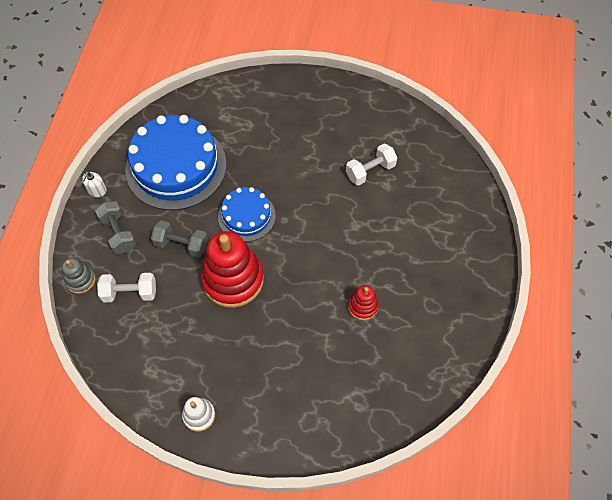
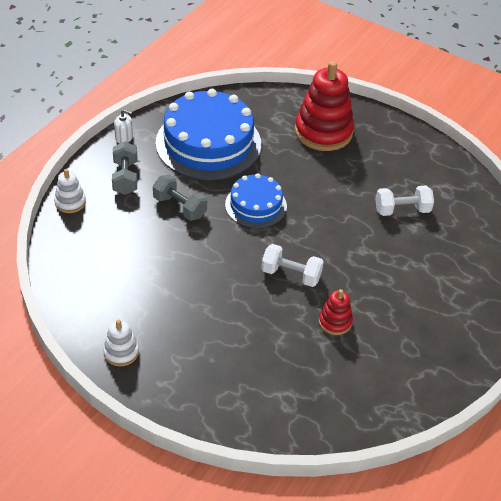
camera: 20 degrees right, 15 degrees down
(80, 280) = (70, 202): grey stacking toy -> white stacking toy
(97, 190) = (124, 137): white soap dispenser -> white soap dispenser turned 120 degrees counterclockwise
(130, 293) = (110, 228): white dumbbell -> white dumbbell (291, 275)
(233, 279) = (214, 252): red stacking toy -> red stacking toy (323, 132)

